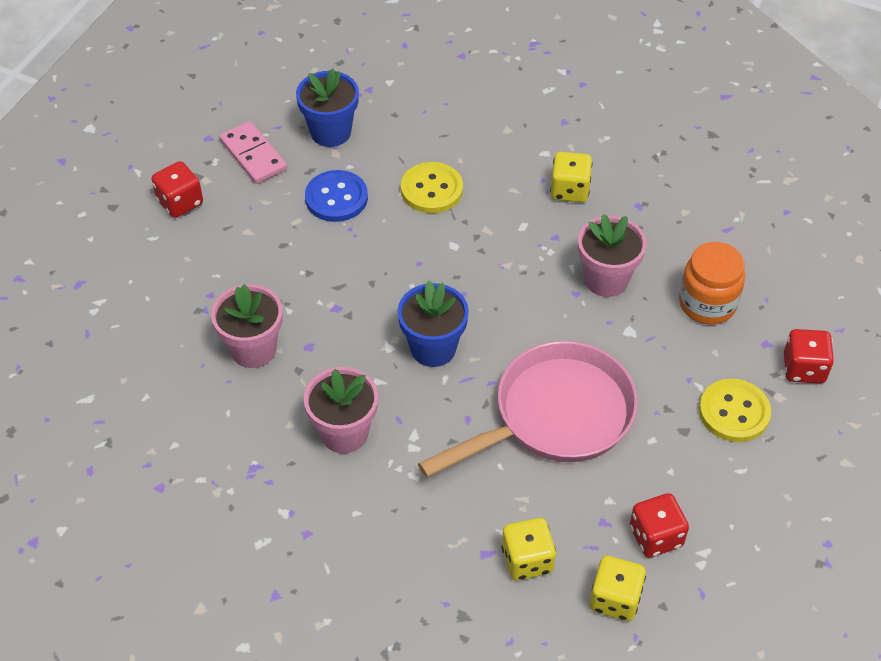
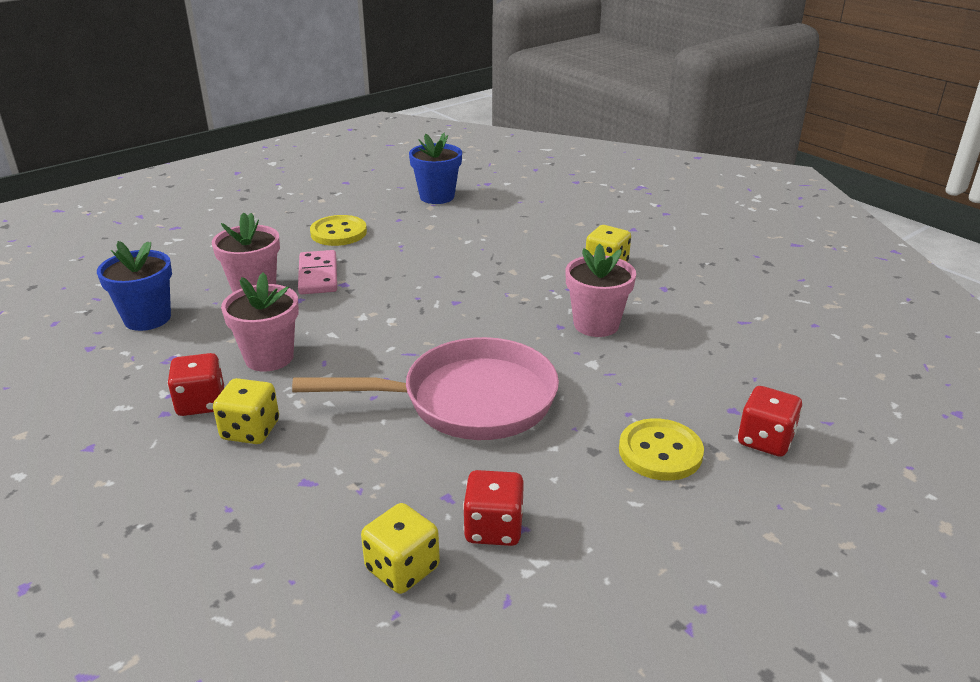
camera: 25 degrees right, 20 degrees down
(180, 202) = (291, 206): red dice -> red dice (201, 403)
(253, 155) = (368, 195): pink domino -> pink domino (318, 275)
(336, 198) = (407, 228): blue button -> none
(431, 189) = (487, 240): yellow button -> yellow button (338, 233)
(433, 348) = (399, 326): blue flower pot -> blue flower pot (147, 318)
(527, 560) = (340, 501): yellow dice -> yellow dice (250, 430)
(707, 303) = (687, 365): orange jar -> none

